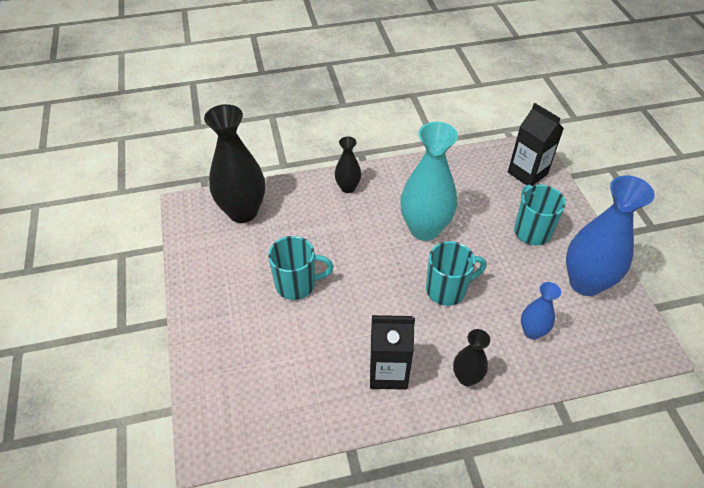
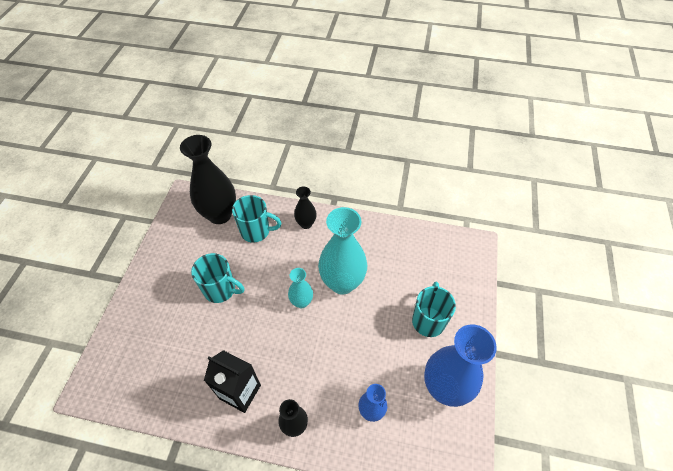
camera: 25 degrees right, 5 degrees up
(394, 262) = (301, 302): none -> turquoise vase
(447, 290) = (327, 343): turquoise mug -> turquoise mug (256, 231)
(527, 173) = (458, 266): black carton -> none

